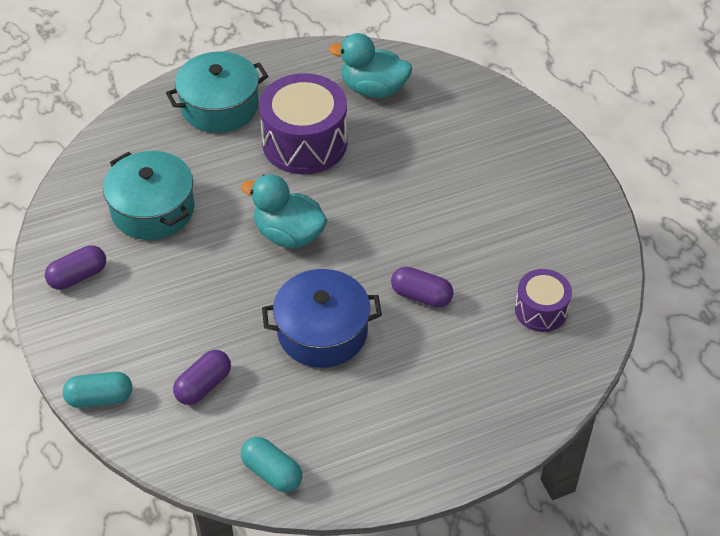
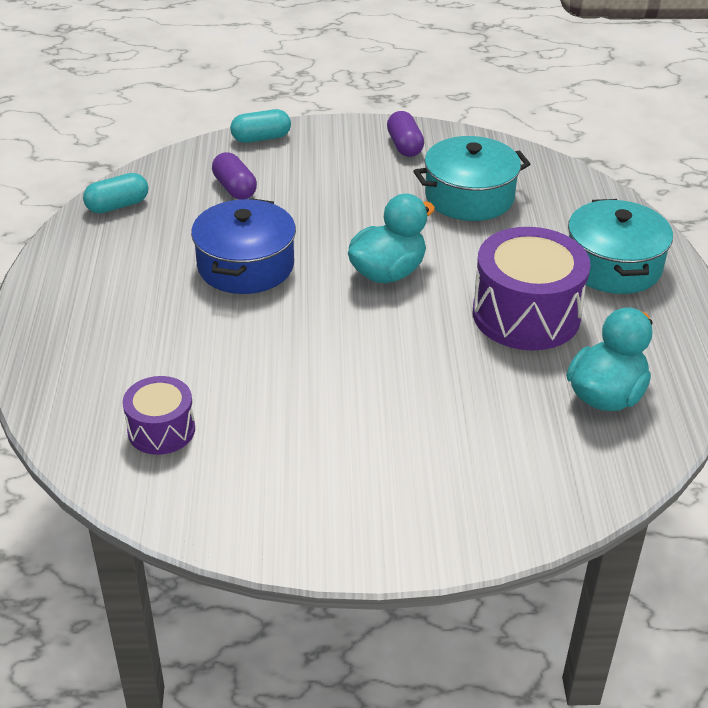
camera: 110 degrees right, 10 degrees down
(100, 398) = (261, 138): turquoise capsule -> turquoise capsule turned 60 degrees clockwise
(421, 296) = (245, 343): purple capsule -> none

